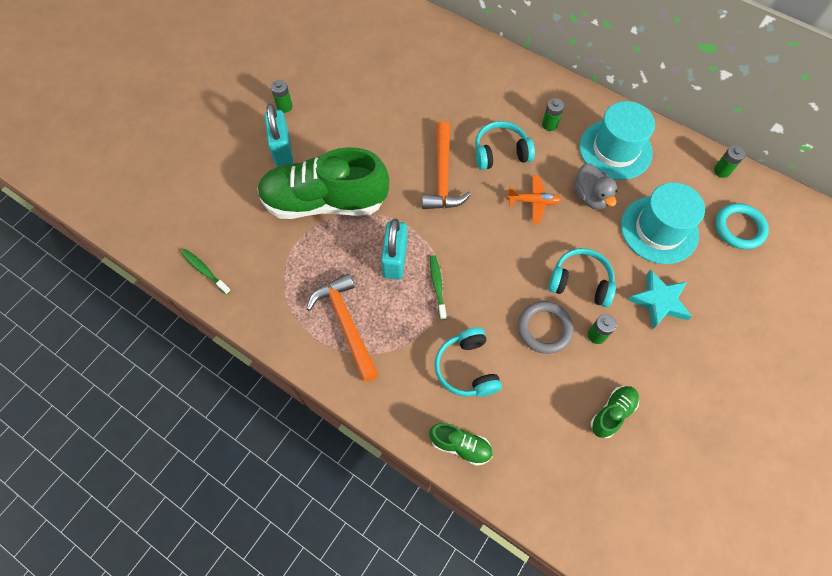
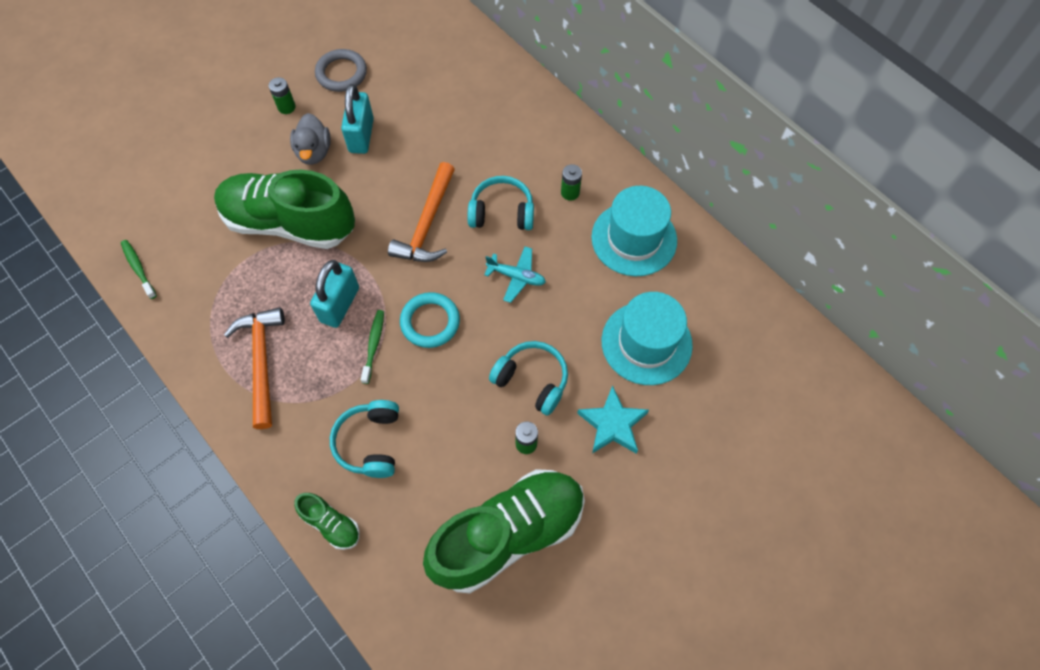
camera: 15 degrees right, 0 degrees up
(282, 149) = (266, 154): turquoise padlock -> turquoise padlock (361, 135)
(533, 202) = (516, 277): orange plane -> turquoise plane
(544, 328) = (471, 421): grey ring -> grey ring (341, 73)
(590, 197) = (583, 286): grey duck -> grey duck (314, 152)
(612, 413) = (508, 534): green shoe -> green shoe, size x2.32
(722, 171) = (749, 292): green battery -> none
(739, 228) = (741, 364): turquoise ring -> turquoise ring (430, 322)

